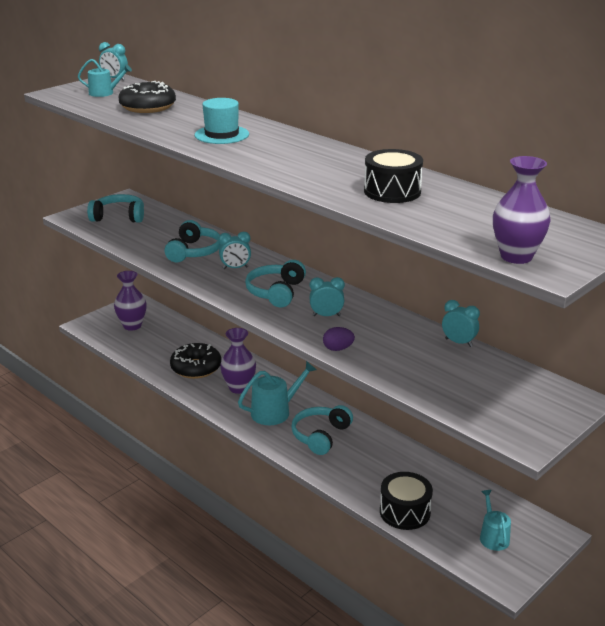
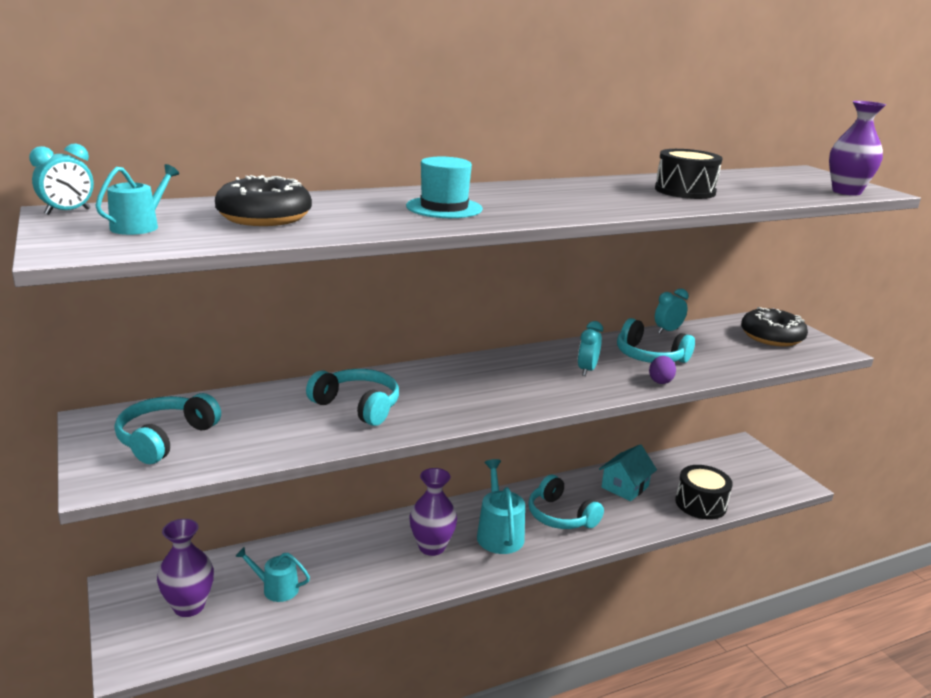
camera: 70 degrees left, 5 degrees down
(196, 368) = (359, 571): black donut -> black donut (771, 337)
(235, 268) = (431, 391): turquoise clock -> none
(276, 292) = (515, 382): turquoise headphones -> turquoise headphones (649, 356)
(394, 463) = (625, 487): none -> turquoise house
(493, 536) = (742, 472): turquoise watering can -> turquoise watering can (276, 588)

